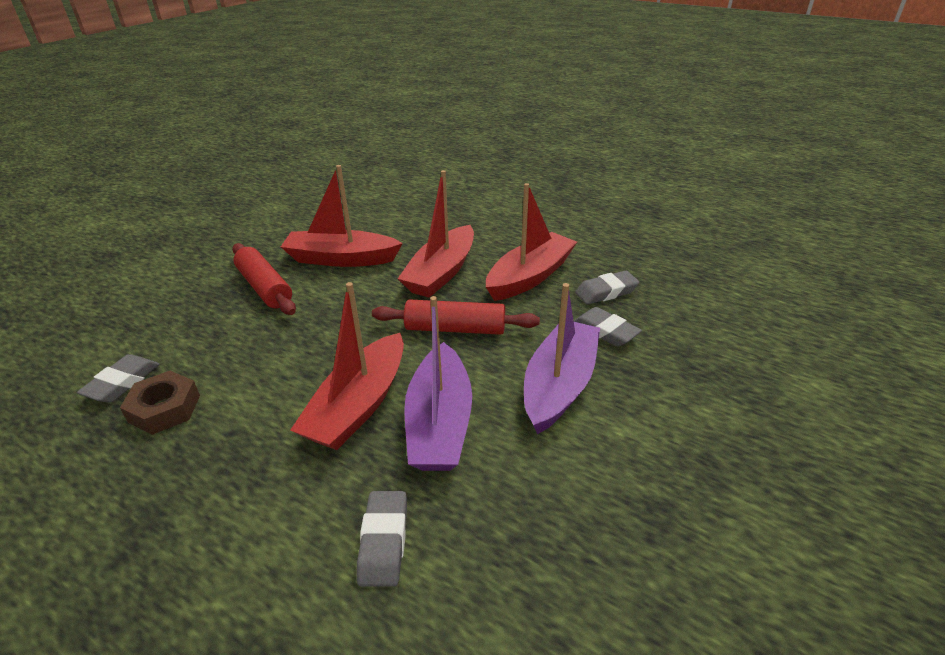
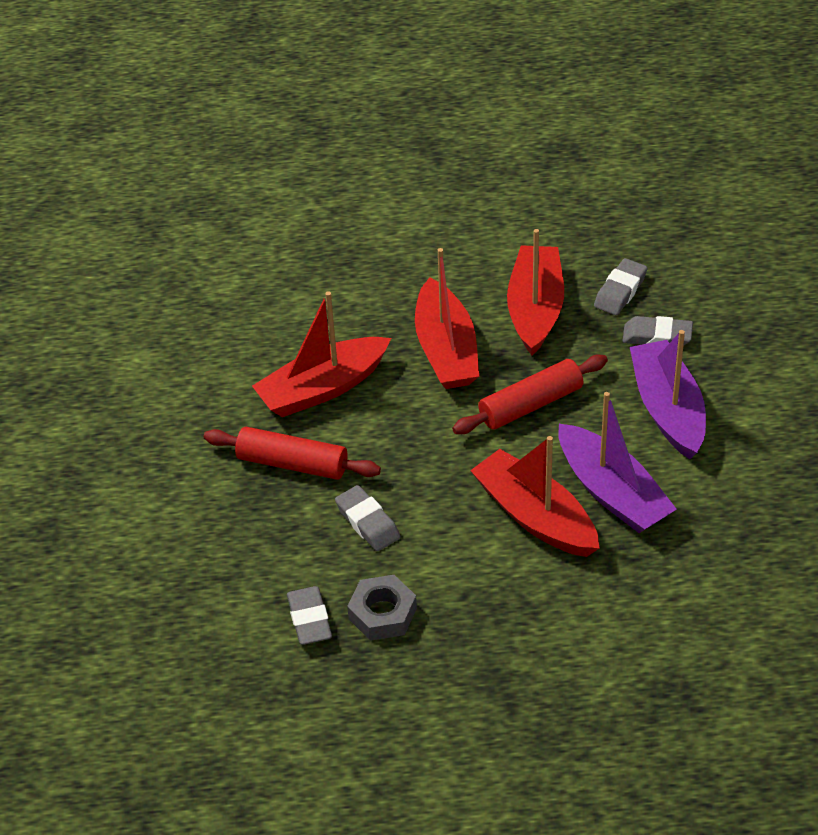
camera: 35 degrees left, 10 degrees up
(164, 409) = (382, 613): brown nut -> grey nut
(359, 405) = (535, 516): red boat -> red boat turned 150 degrees clockwise
(384, 541) = (666, 589): grey eraser -> grey eraser (367, 522)

